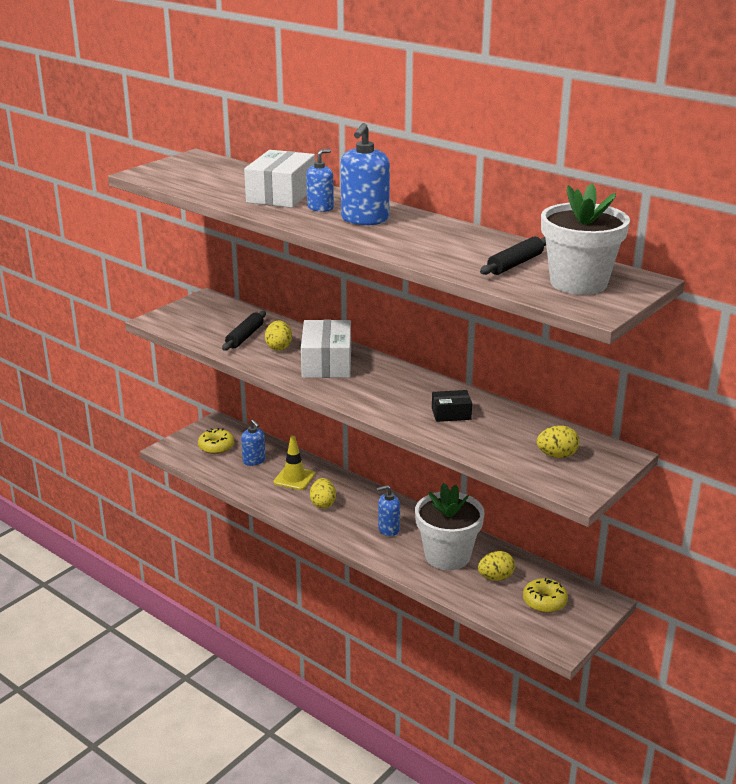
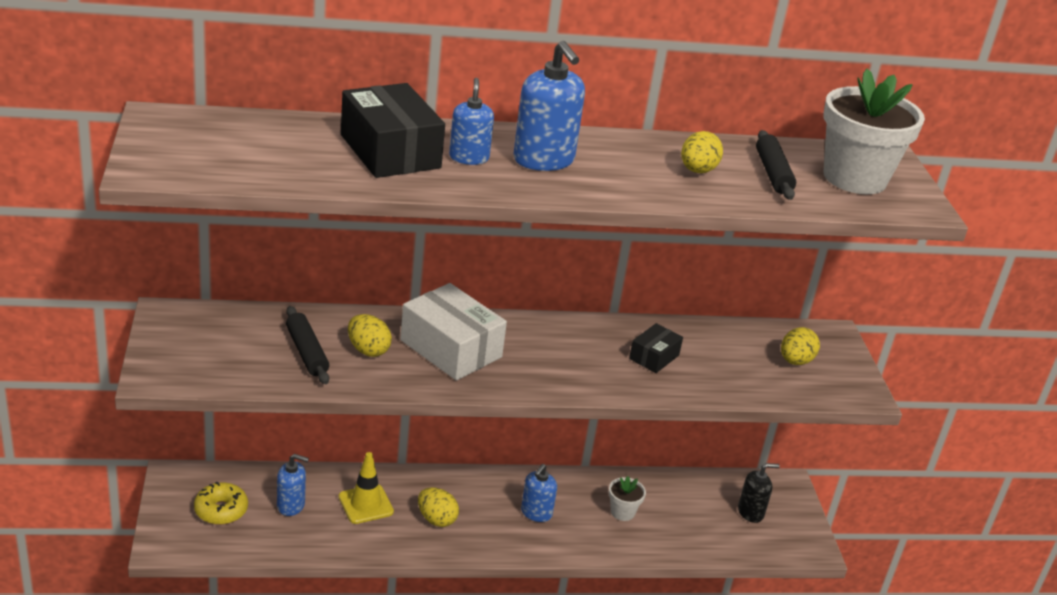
camera: 50 degrees left, 5 degrees up
(281, 195) = (390, 151): white box -> black box
(447, 556) = (622, 512): white flower pot -> white flower pot, size x0.46
(495, 577) = (687, 511): yellow egg -> yellow egg (697, 171)
(544, 602) = (750, 512): yellow donut -> black soap dispenser

